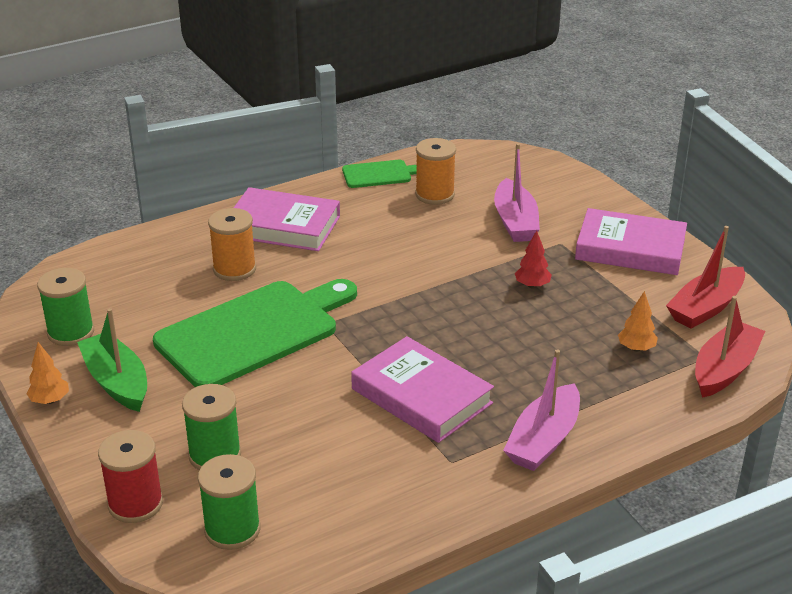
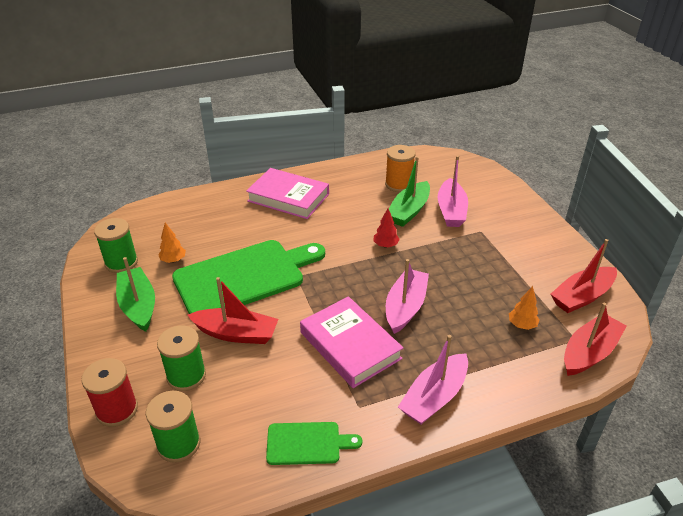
camera: 10 degrees right, 5 degrees up
(50, 400) = (88, 314): orange tree -> orange tree (173, 260)
(234, 269) = (246, 226): orange spool -> none
(265, 400) = (236, 333): none -> red boat
(380, 174) = (364, 165): green cutting board -> green cutting board (307, 443)
(457, 227) = (409, 211): none -> green boat
(482, 344) = (405, 307): none -> pink boat
(532, 285) = (453, 263): red tree -> red tree (385, 245)
(630, 249) = (532, 241): pink book -> none

